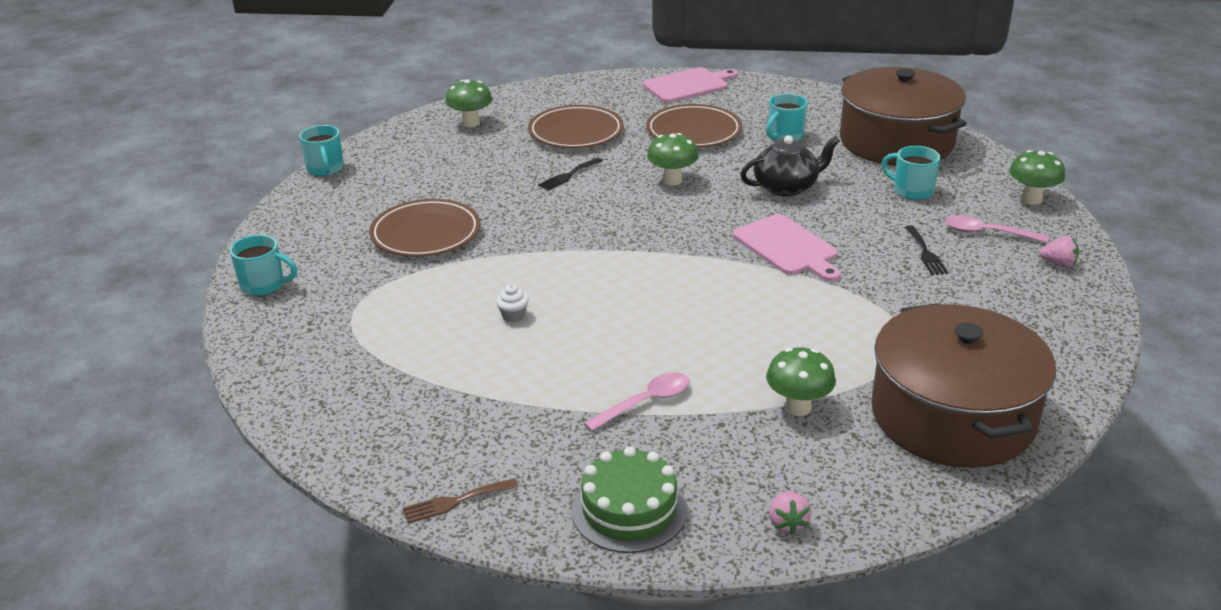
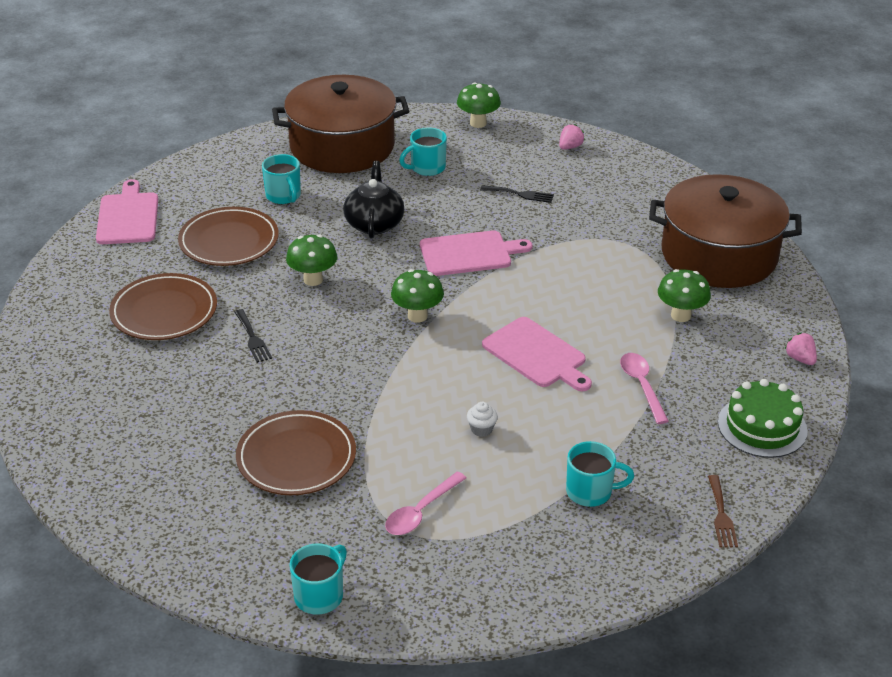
camera: 70 degrees left, 5 degrees up
(325, 169) = (88, 512): turquoise mug -> turquoise mug (590, 492)
(471, 123) = (75, 378): green mushroom -> green mushroom (417, 316)
(650, 323) = (537, 355): none -> pink cutting board
(787, 523) = (800, 359): pink strawberry -> pink strawberry turned 135 degrees counterclockwise
(987, 233) = (511, 159): pink spoon -> pink spoon (421, 511)

